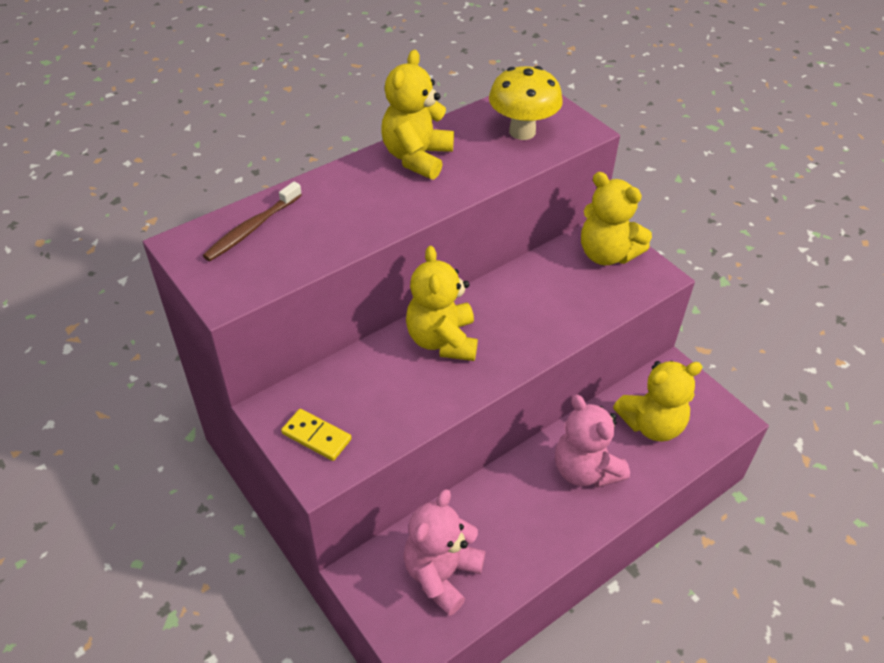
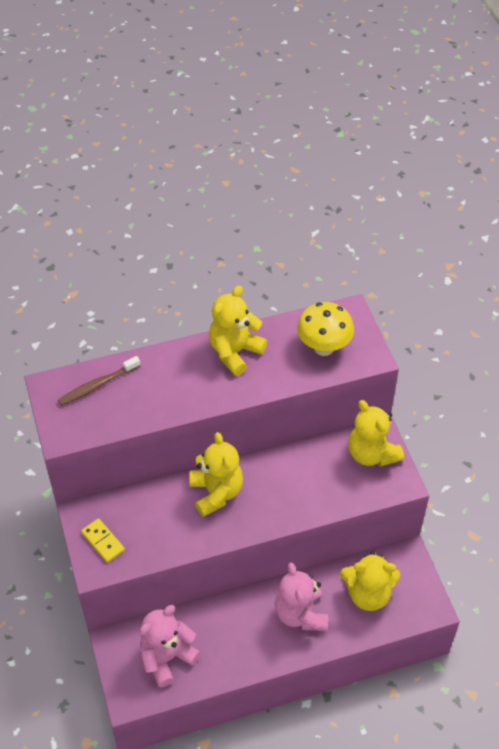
camera: 20 degrees right, 5 degrees up
(442, 340) = (216, 492): yellow teddy bear -> yellow teddy bear turned 150 degrees clockwise

